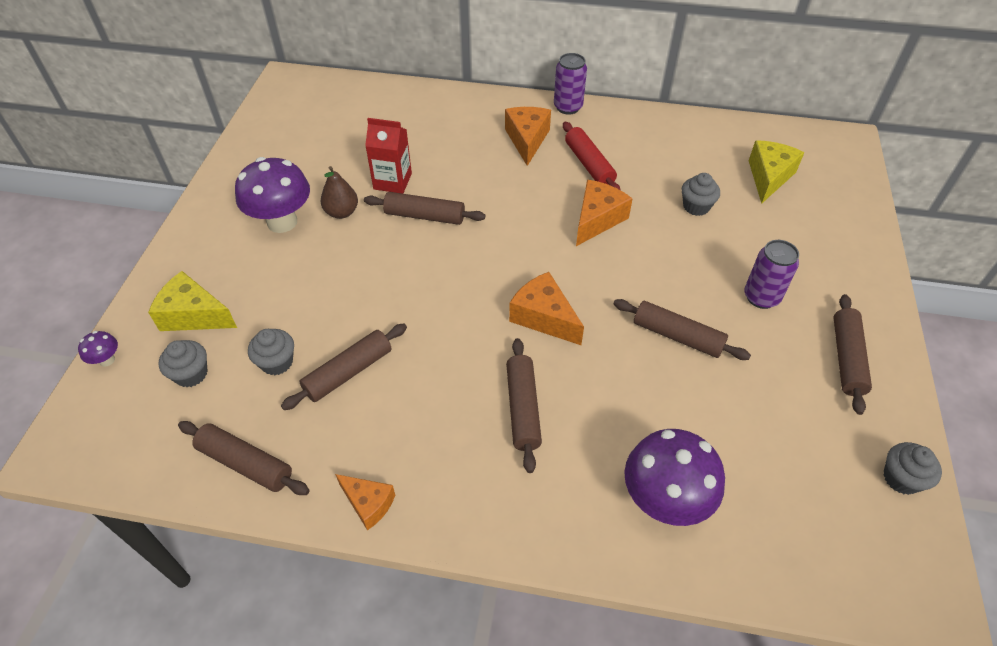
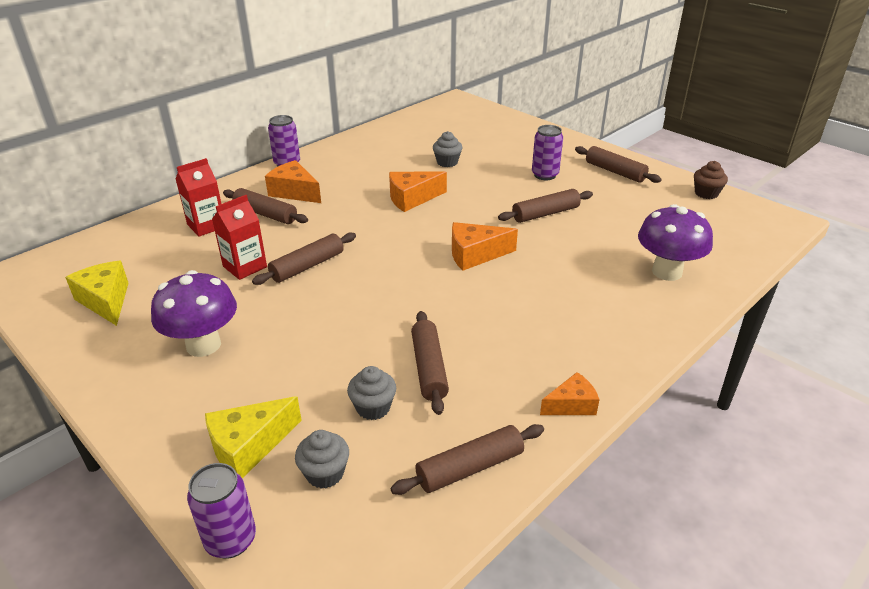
camera: 55 degrees left, 15 degrees down
(107, 360) = (231, 540): purple mushroom -> purple can
(342, 212) = (242, 306): brown pear -> none
(428, 125) = (206, 226): none -> red carton
(523, 408) = (547, 296): brown rolling pin -> brown rolling pin (265, 214)
(589, 164) = (356, 180): red rolling pin -> none
(597, 219) = (412, 198): orange cheese -> orange cheese turned 90 degrees counterclockwise
(769, 177) = (454, 131): yellow cheese -> yellow cheese (106, 301)
(901, 478) = (706, 193): grey cupcake -> brown cupcake

